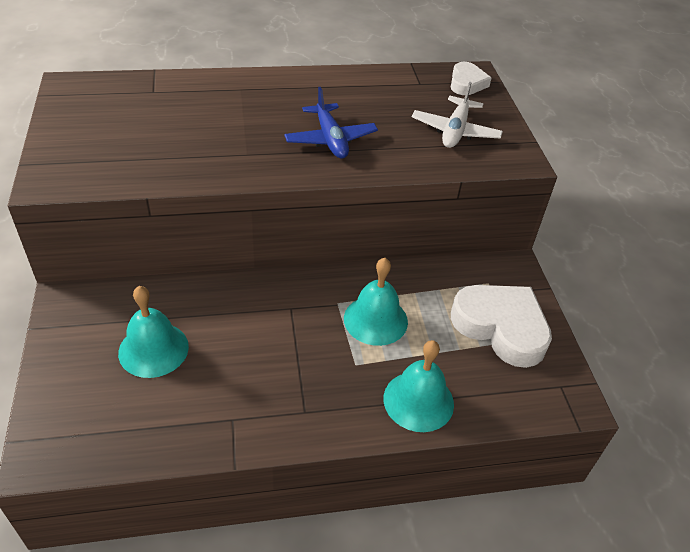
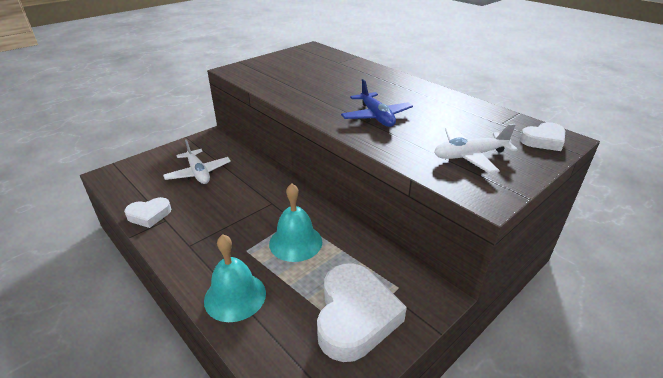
camera: 60 degrees right, 10 degrees down
(153, 349) = (198, 173): turquoise bell -> white plane
(204, 433) = (149, 215): none -> white heart
(330, 139) = (376, 117): blue plane -> blue plane turned 60 degrees counterclockwise

